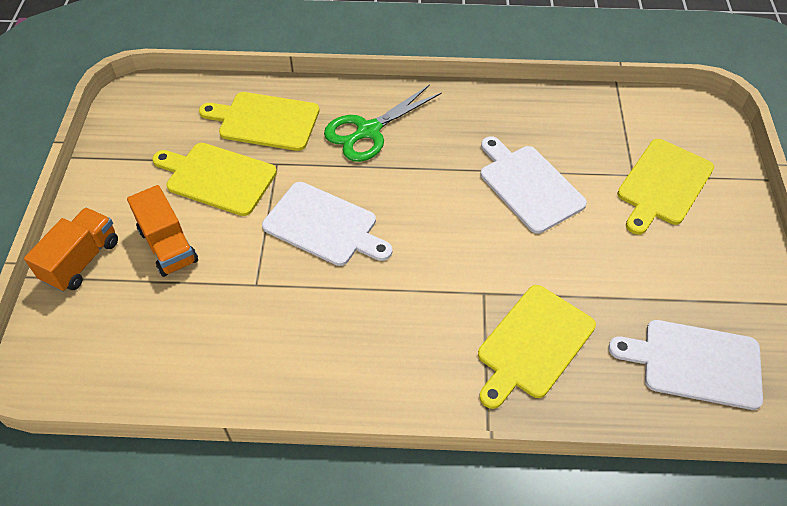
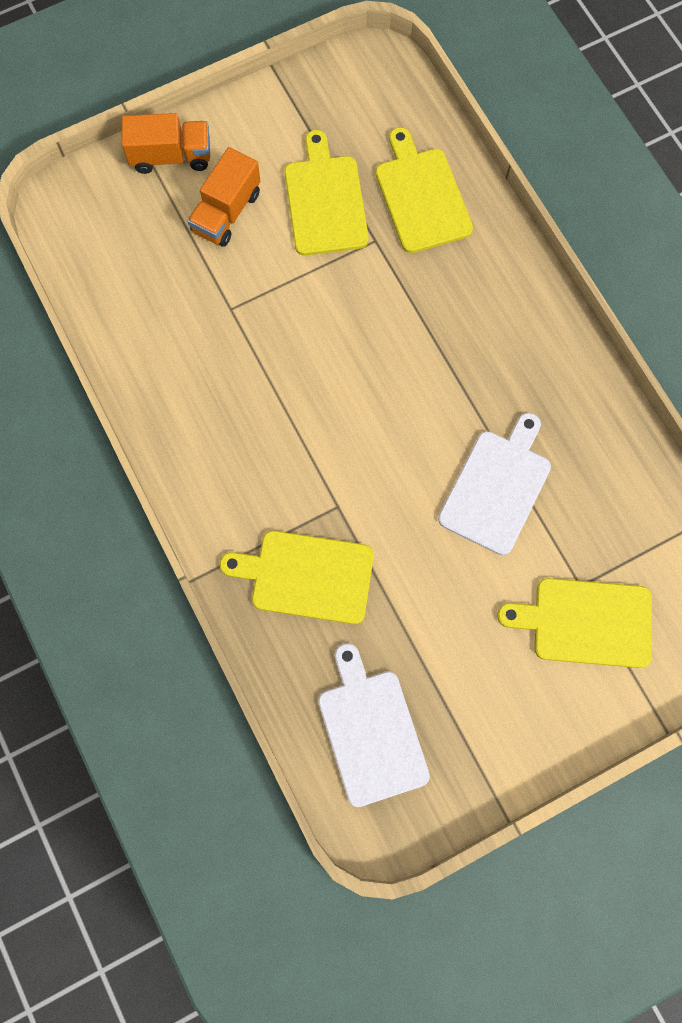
camera: 60 degrees right, 20 degrees up
(324, 225) = (328, 326): white cutting board -> none
(368, 131) = (471, 298): green scissors -> none

